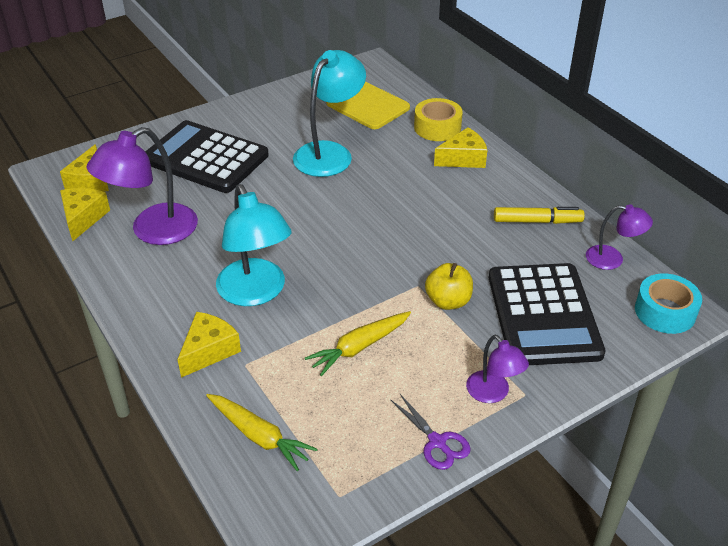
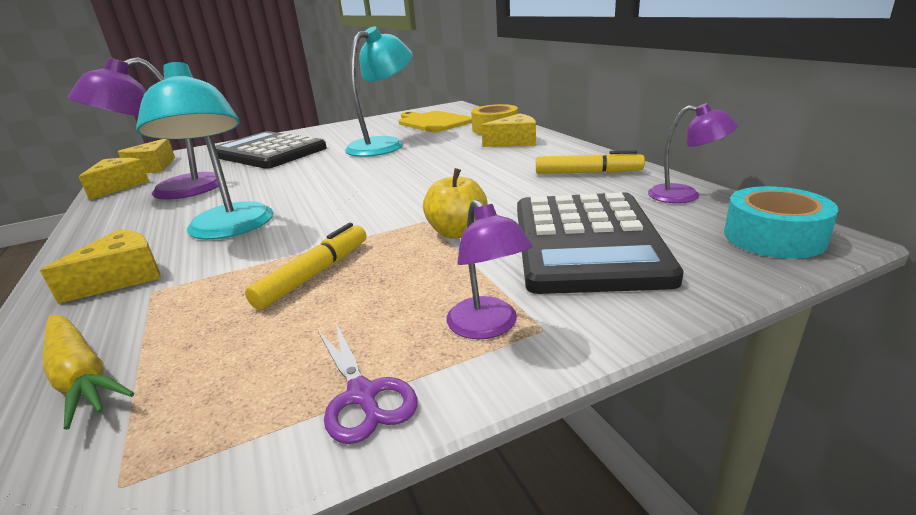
camera: 10 degrees right, 15 degrees down
(359, 347) = (314, 274): yellow carrot -> yellow marker

